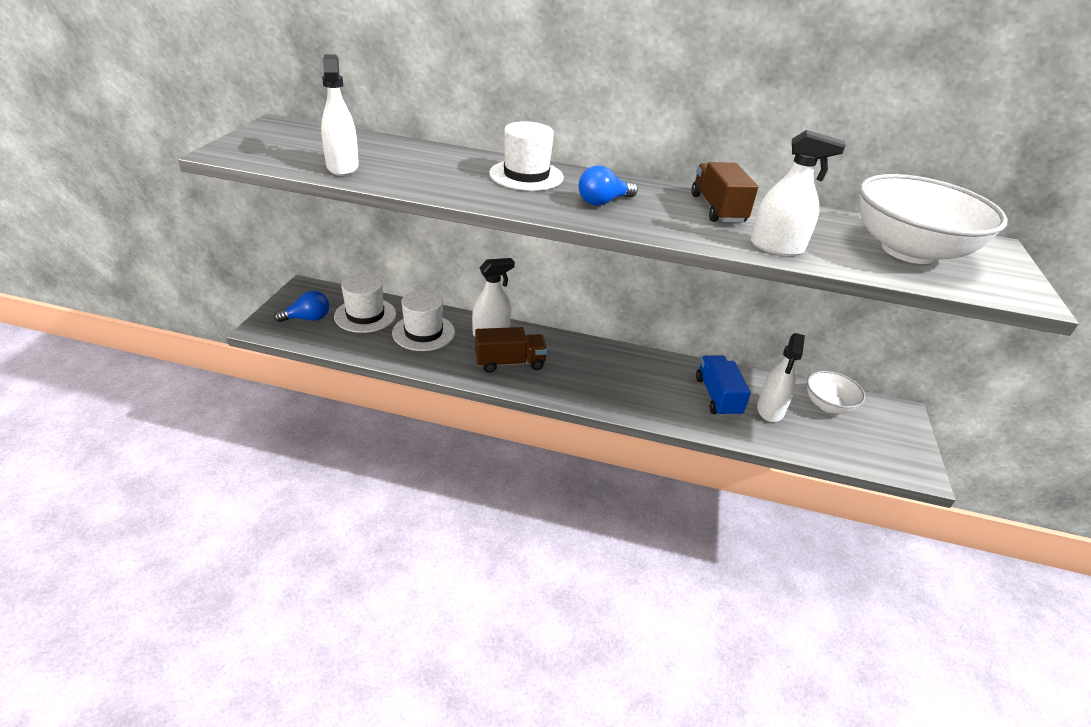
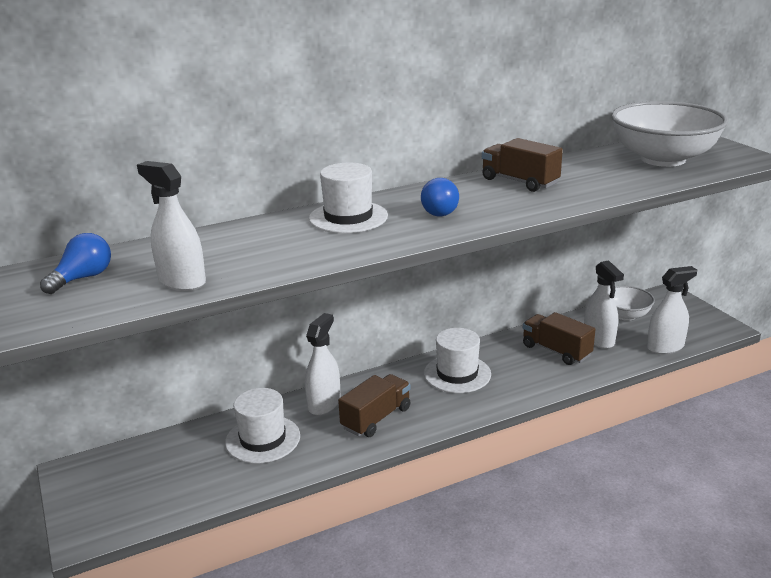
camera: 35 degrees left, 10 degrees down
(307, 318) = (122, 497): blue light bulb -> blue light bulb (83, 278)
(365, 315) = (180, 458): white hat -> white hat (457, 374)
(717, 397) = (556, 351): blue truck -> brown truck
(777, 247) = (599, 190): white spray bottle -> white spray bottle (665, 347)

